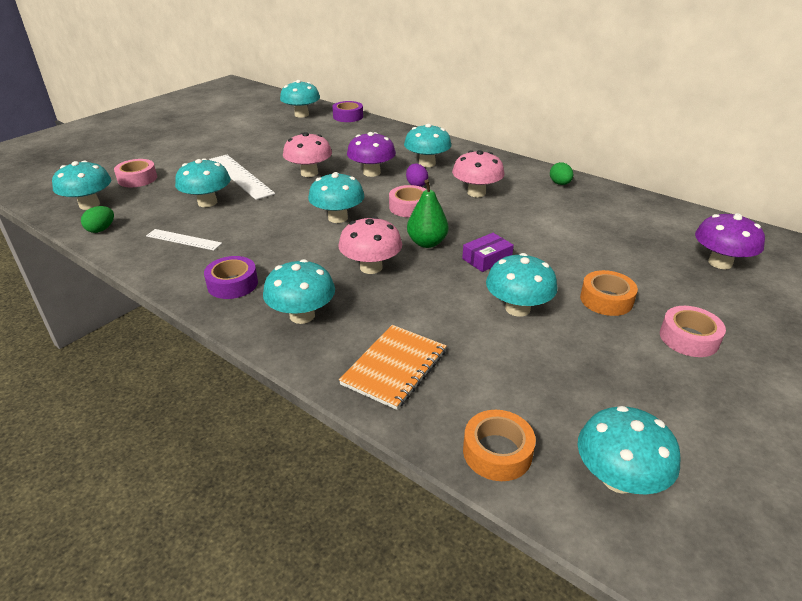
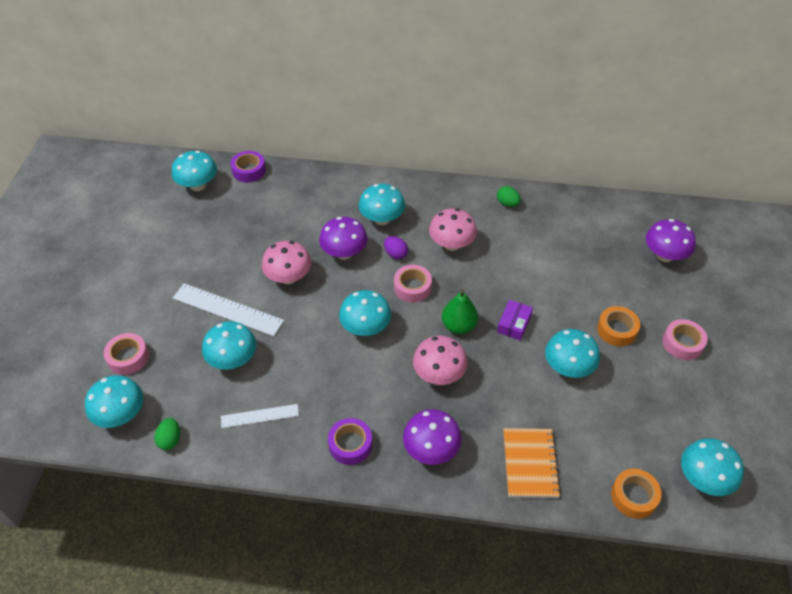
camera: 30 degrees left, 15 degrees up
(302, 315) = (431, 449): turquoise mushroom -> purple mushroom

